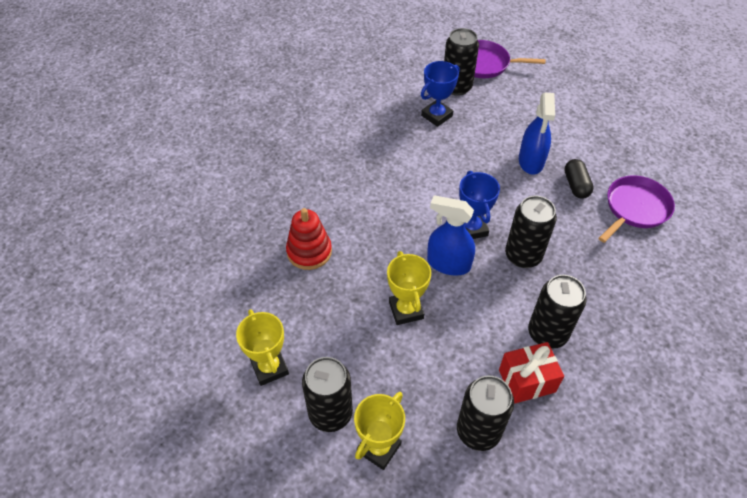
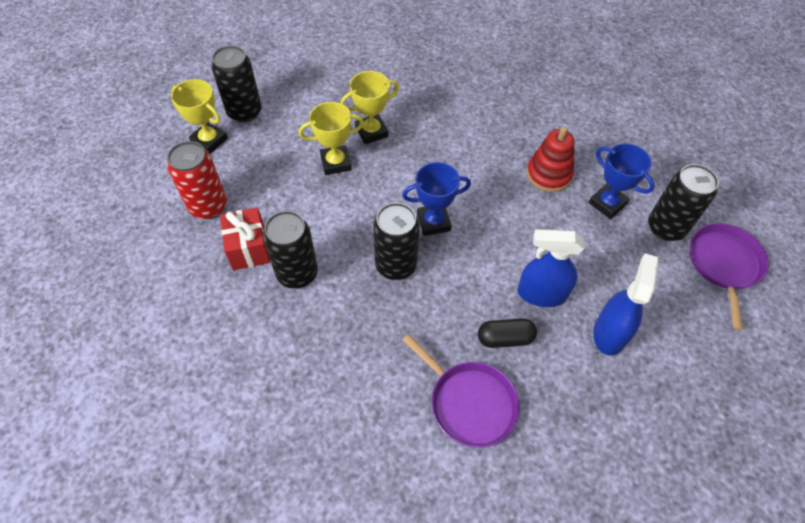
camera: 90 degrees right, 5 degrees up
(269, 367) = (290, 76): yellow trophy -> yellow trophy (371, 132)
(309, 251) = (405, 97): red stacking toy -> red stacking toy (548, 174)
(448, 264) = (387, 198): blue spray bottle -> blue spray bottle (609, 333)
(478, 431) = (208, 206): black can -> red can

